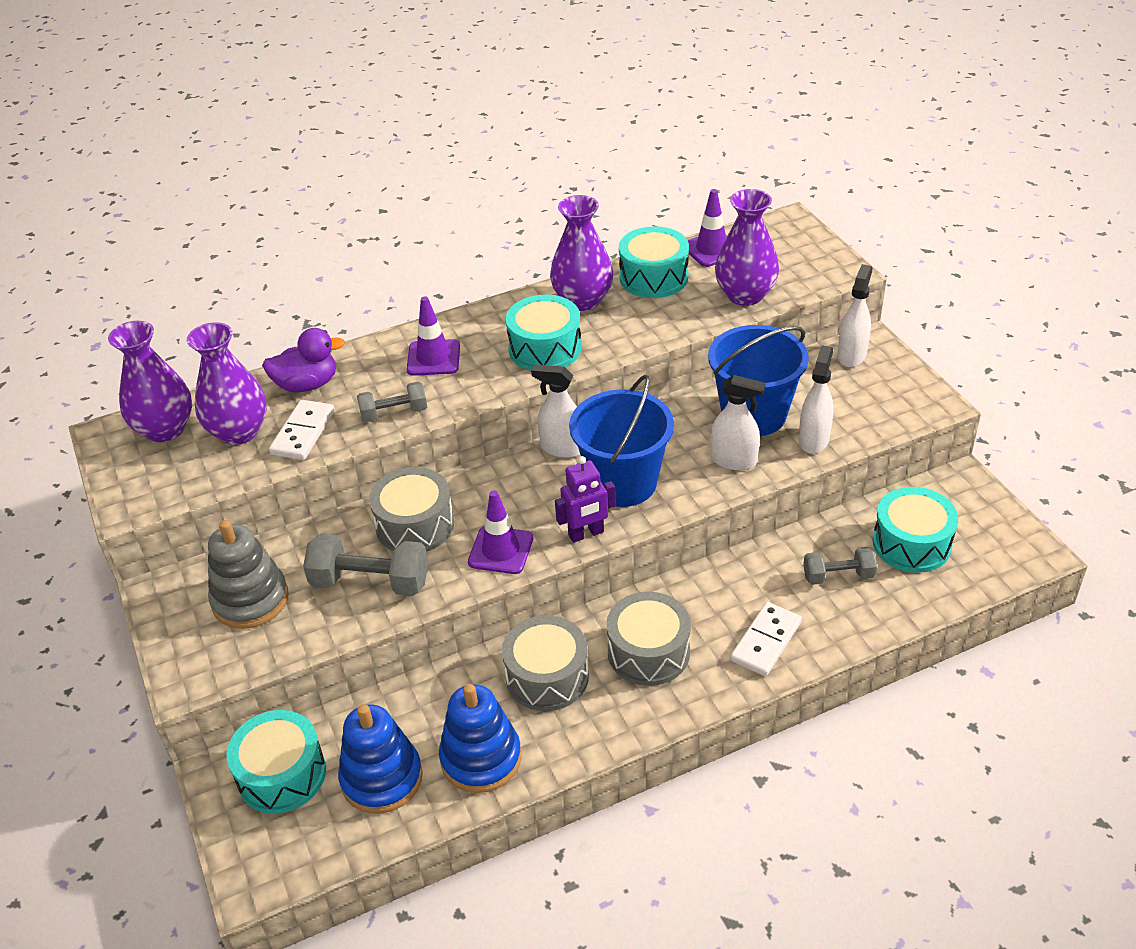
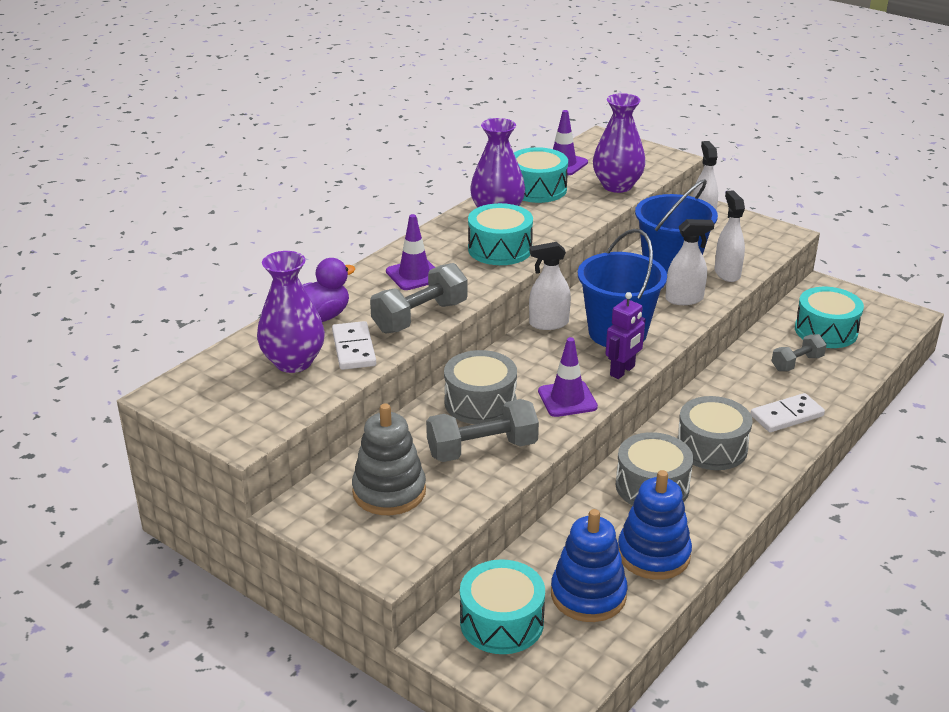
camera: 30 degrees left, 10 degrees down
(165, 429) = (220, 377): purple vase -> none
(394, 413) = (420, 317): grey dumbbell -> grey dumbbell, size x1.61
(766, 641) = (787, 416): white domino -> white domino turned 60 degrees clockwise

